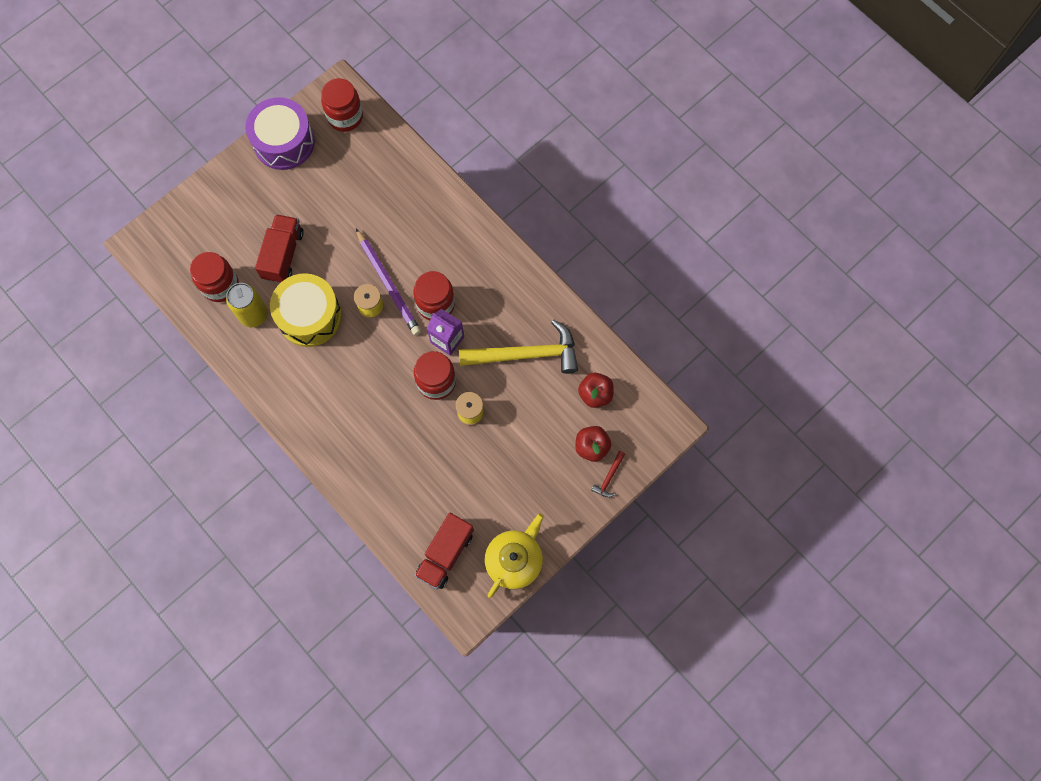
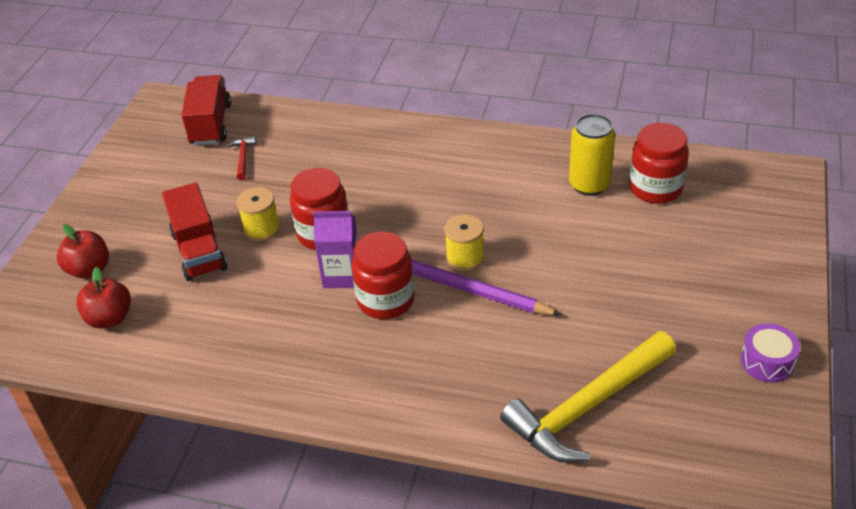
camera: 150 degrees right, 30 degrees down
(283, 255) = (620, 248): red truck -> red truck (199, 251)
(284, 142) = (767, 362): purple drum -> purple drum, size x0.50
(309, 316) = (526, 214): yellow drum -> none
(345, 116) = (727, 444): red jar -> none
(514, 560) = (132, 151): yellow teapot -> none
(526, 354) = (228, 311): yellow hammer -> yellow hammer (588, 407)
(609, 477) = (53, 255): red hammer -> red hammer (243, 158)

